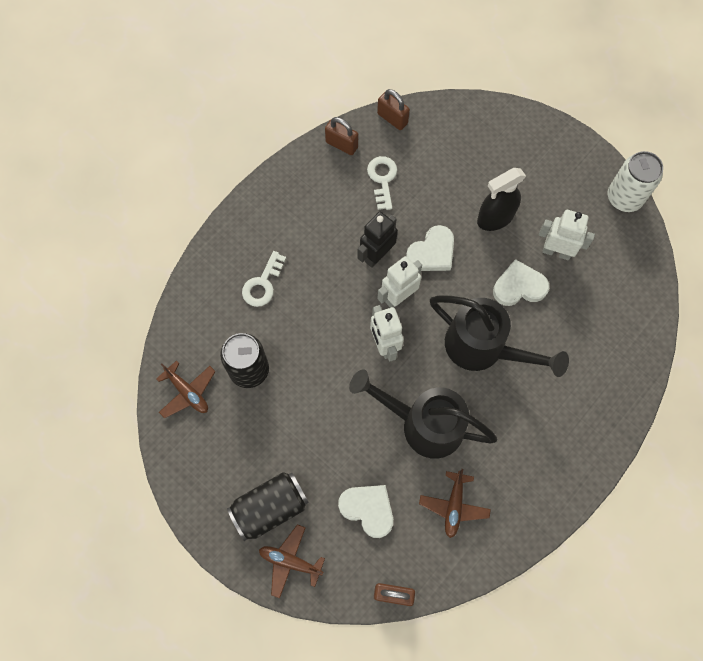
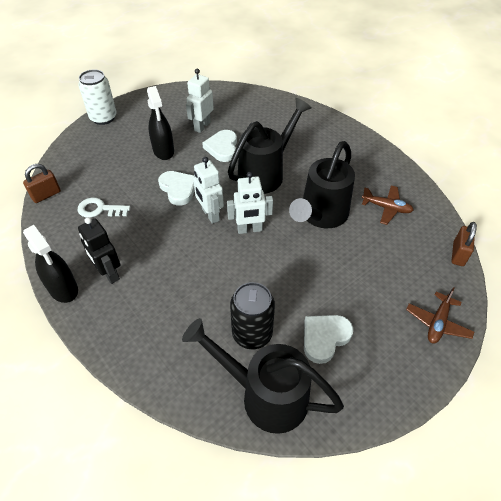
camera: 80 degrees left, 20 degrees down
(187, 392) = (265, 395): brown plane -> black watering can
(263, 284) = (166, 311): white key -> none
(270, 508) = (389, 333): black can -> none
(273, 183) = (63, 289): none -> black spray bottle
(341, 144) = (51, 232): brown padlock -> none
(368, 509) = (389, 260): white heart -> white heart (324, 338)
(377, 255) = (168, 223): black robot -> black robot (109, 273)
(624, 198) = (174, 91): white can -> white can (103, 118)

